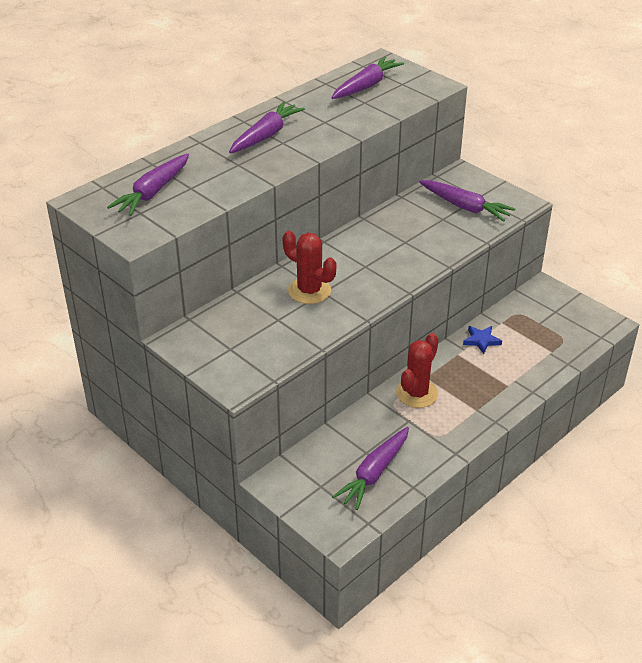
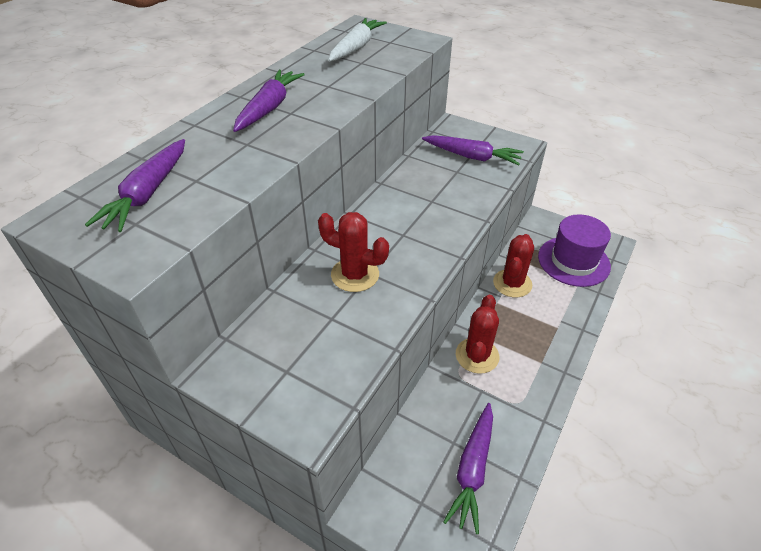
camera: 15 degrees left, 5 degrees up
(366, 86) = (356, 47): purple carrot -> white carrot
(481, 340) = (512, 283): blue star -> red cactus
(557, 331) = (573, 261): none -> purple hat

